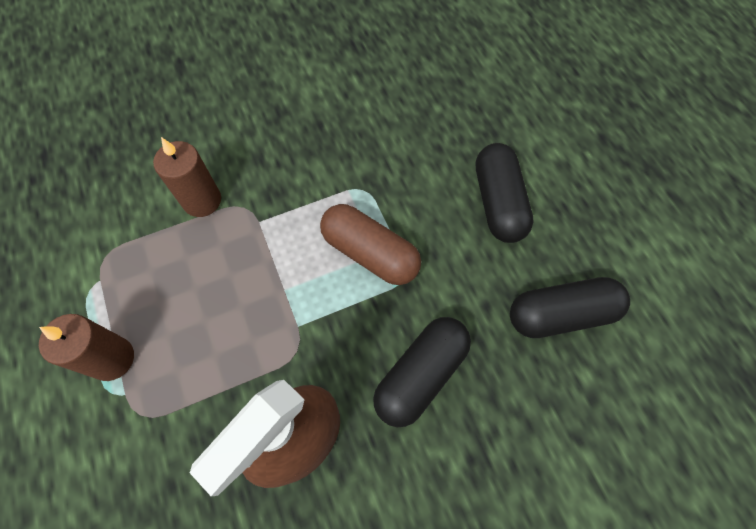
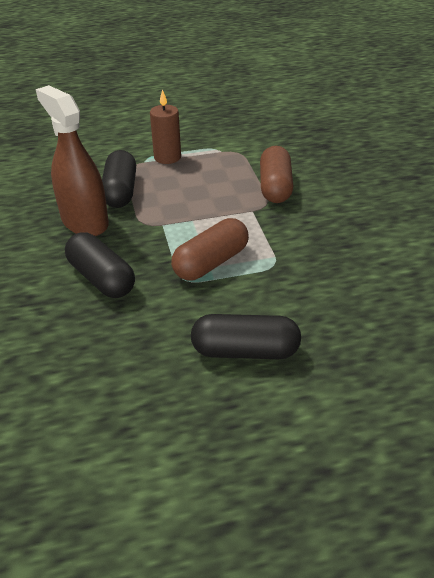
camera: 100 degrees right, 25 degrees down
(202, 200) = (275, 187): brown candle -> brown capsule
(561, 314) = (115, 373): black capsule -> black capsule (120, 191)

